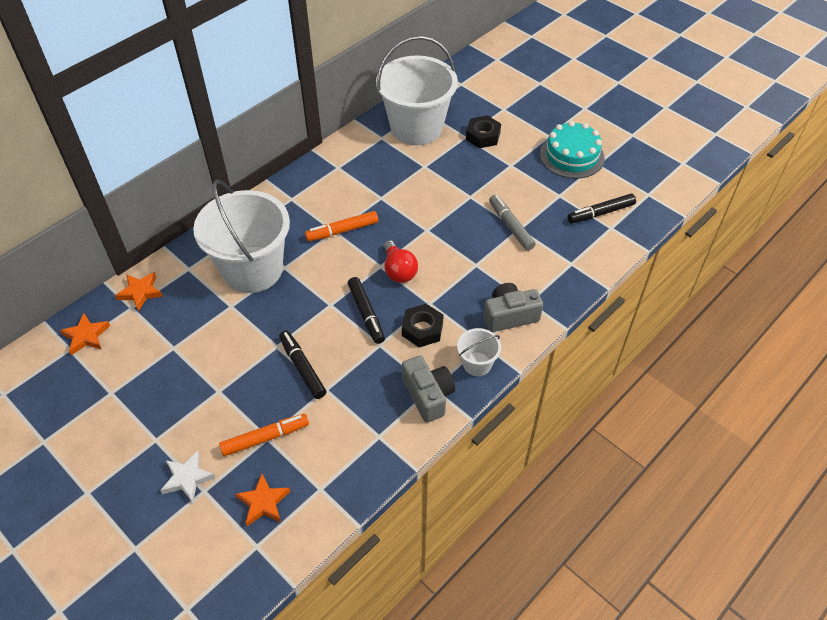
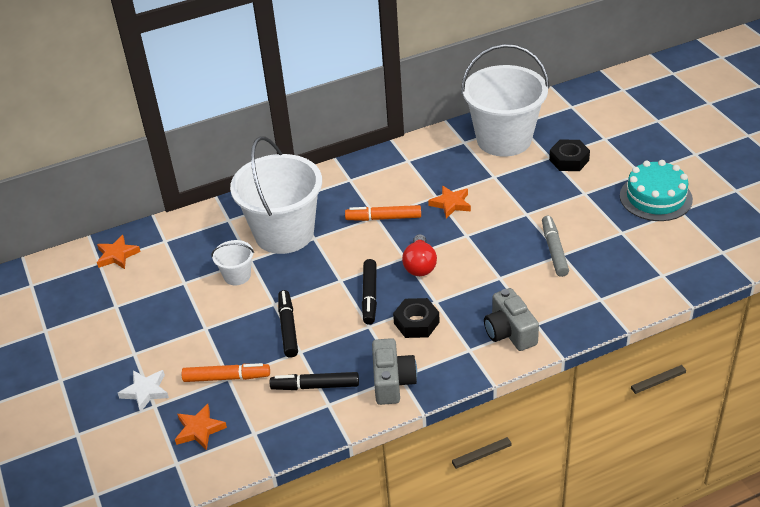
camera: 25 degrees right, 10 degrees down
(140, 292) = (178, 230): orange star -> orange star (451, 204)
(477, 364) = (454, 367): white bucket -> white bucket (237, 276)
(509, 316) = (509, 332): grey camera -> grey camera turned 120 degrees counterclockwise
(601, 213) = (658, 259): black marker -> black marker (316, 386)

